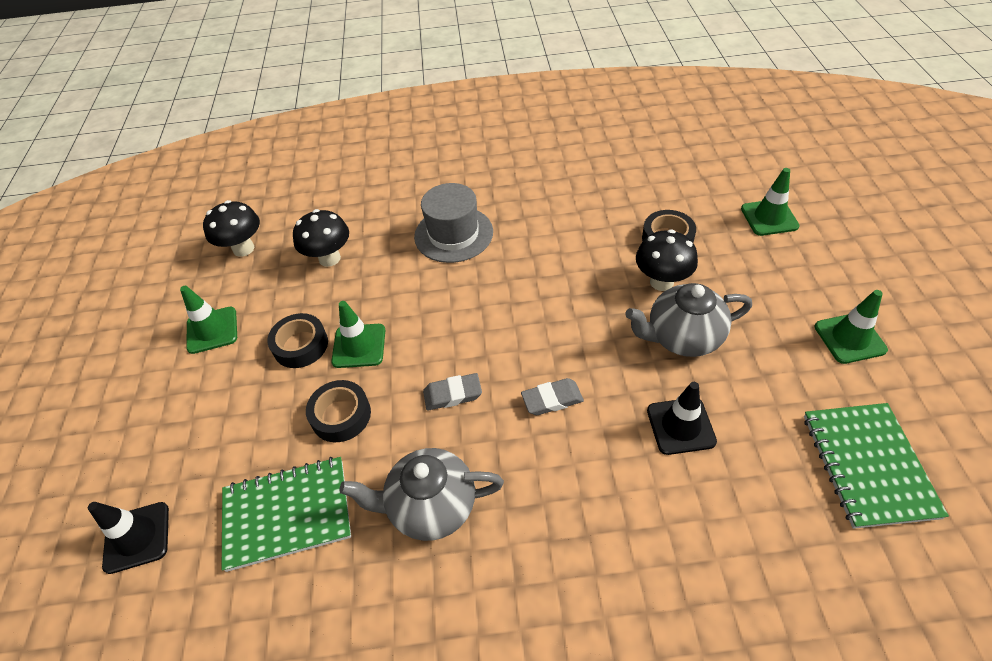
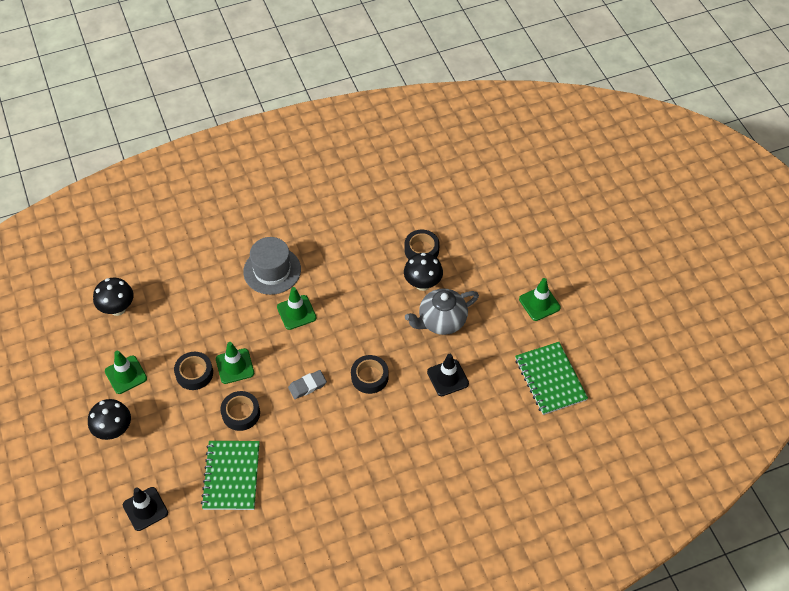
camera: 20 degrees left, 5 degrees up
(287, 514) = (231, 476): green notebook -> green notebook turned 60 degrees counterclockwise
(329, 258) = (187, 305): black mushroom -> black mushroom (114, 430)
(431, 506) = (315, 453): grey teapot -> none
(552, 399) = (369, 377): grey eraser -> black tape
(769, 217) = (486, 222): green traffic cone -> green traffic cone (296, 312)

